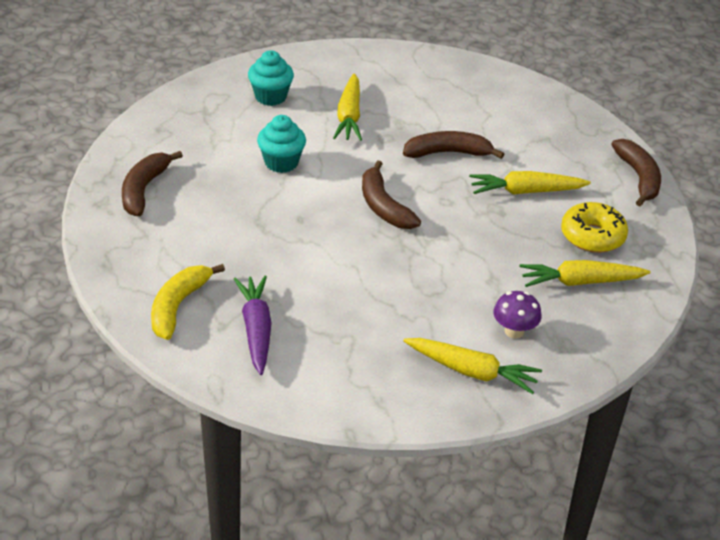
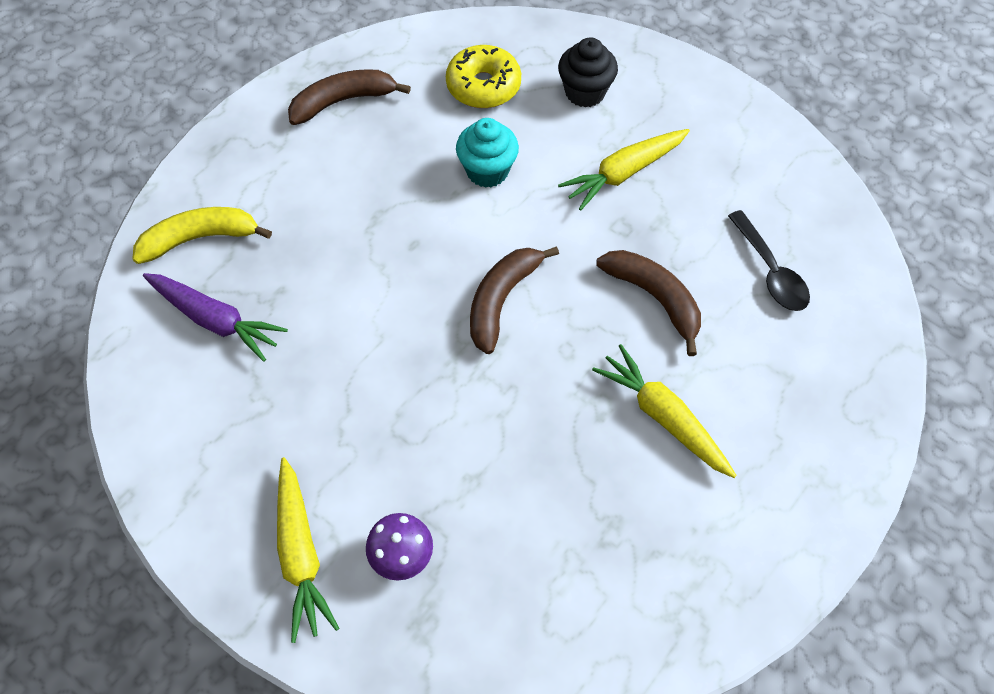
camera: 55 degrees right, 20 degrees up
(256, 330) = (215, 320): purple carrot -> purple carrot turned 75 degrees clockwise
(270, 97) = (585, 92): turquoise cupcake -> black cupcake
(476, 106) = (770, 271): none -> black spoon
(580, 282) = (550, 575): yellow carrot -> none
(592, 236) = (648, 538): yellow donut -> yellow donut (483, 86)
(639, 178) = (817, 524): brown banana -> none

